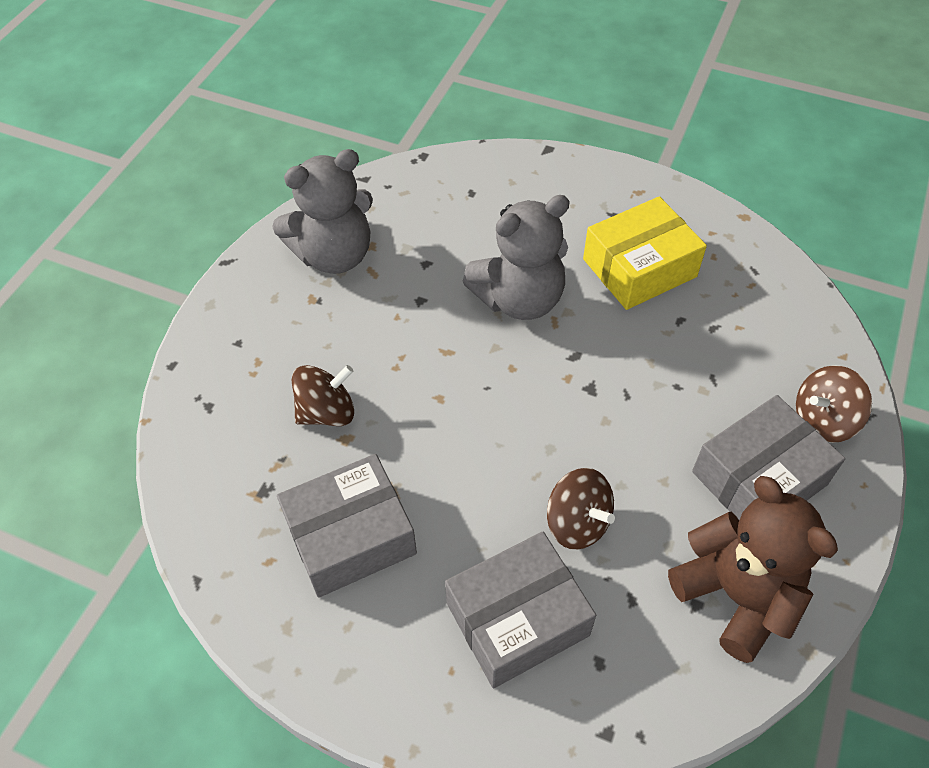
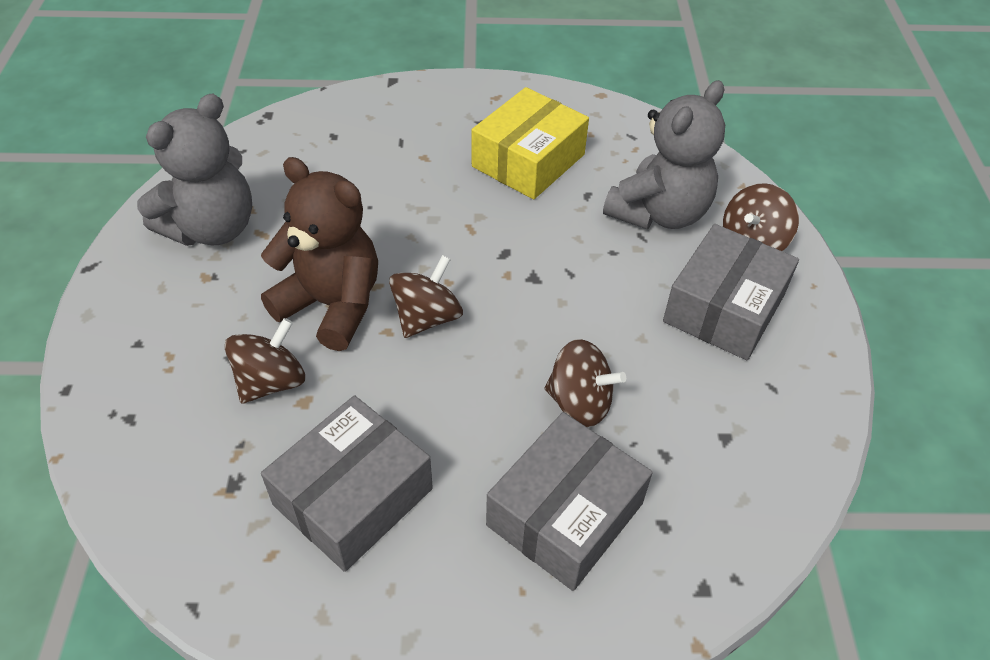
camera: 25 degrees left, 5 degrees down
(478, 396) = (427, 317): none -> brown spinning top
(519, 299) = (426, 218): grey teddy bear -> grey teddy bear (659, 213)
(736, 595) = (756, 417): brown teddy bear -> brown teddy bear (332, 305)

